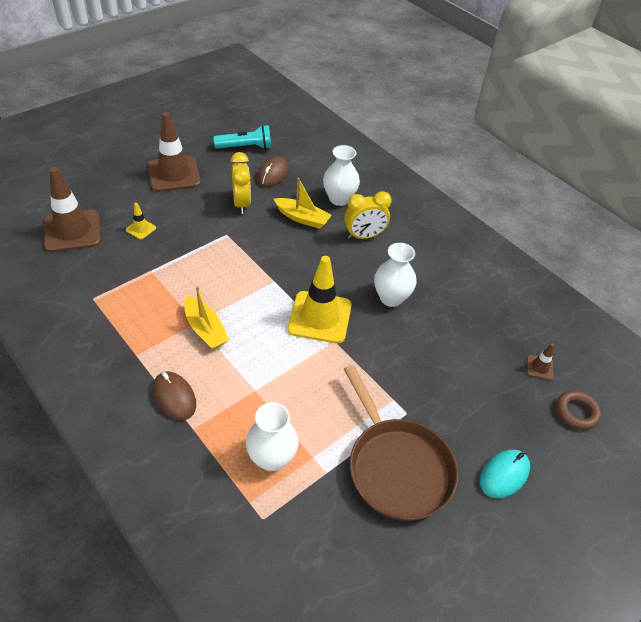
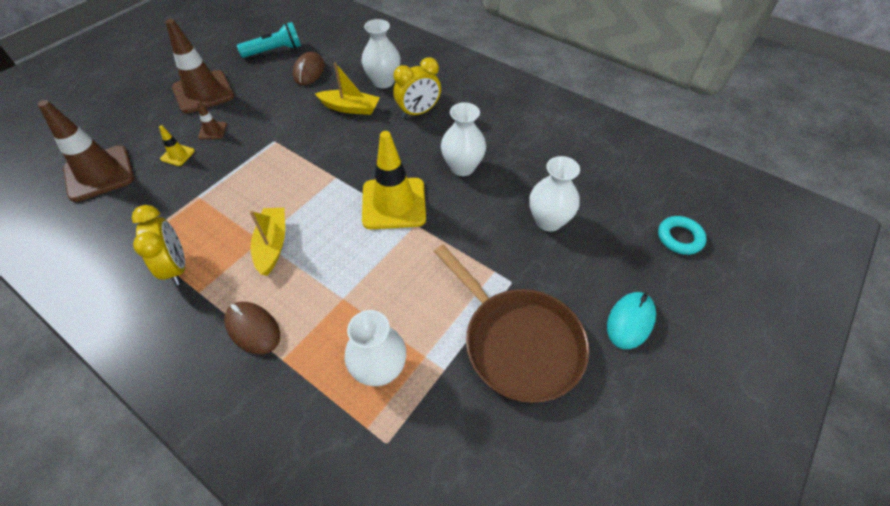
camera: 10 degrees left, 5 degrees up
(205, 329) = (272, 245): yellow boat -> yellow boat turned 135 degrees counterclockwise
(241, 204) = (283, 107): yellow clock -> yellow clock (177, 267)
(457, 367) = (548, 221): none -> white vase
(539, 367) = (630, 202): brown traffic cone -> brown traffic cone (212, 131)
(576, 412) = (679, 238): brown ring -> turquoise ring

